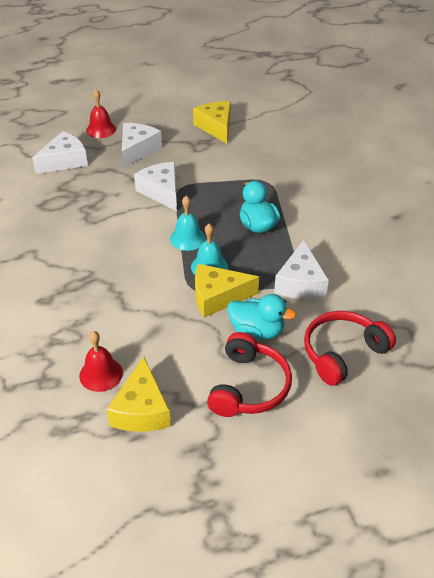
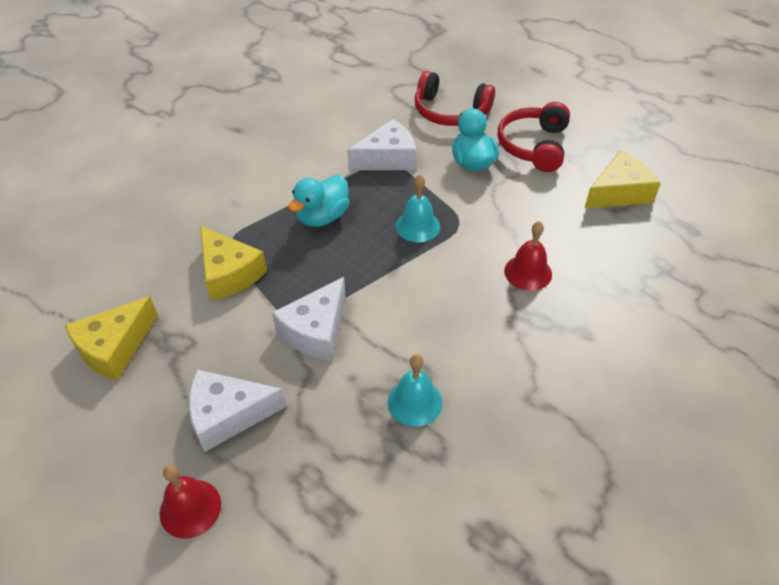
camera: 120 degrees left, 5 degrees up
(64, 161) = (315, 501): white cheese -> none
(101, 374) = (616, 235): red bell -> red bell (528, 272)
(187, 238) = (387, 263): turquoise bell -> turquoise bell (415, 402)
(218, 297) = (454, 202): yellow cheese -> yellow cheese (229, 273)
(249, 386) = (533, 146): red headphones -> red headphones turned 60 degrees counterclockwise

